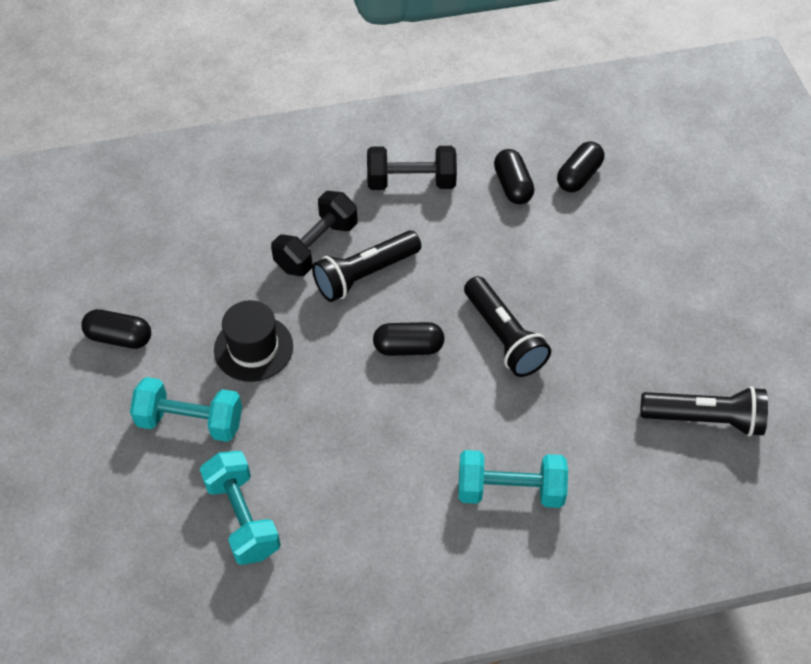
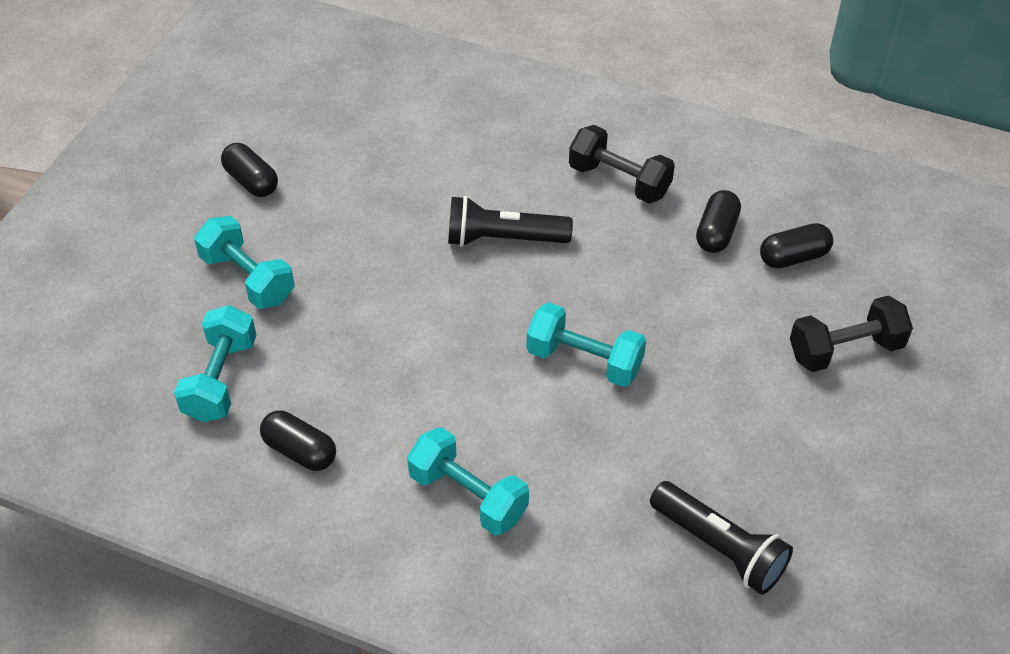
camera: 35 degrees right, 5 degrees down
(253, 348) = (351, 248): black hat -> none
(316, 247) = (481, 193): black dumbbell -> black dumbbell (845, 350)
(408, 347) = (486, 321): black capsule -> black capsule (300, 451)
(503, 337) = (584, 361): black flashlight -> turquoise dumbbell

